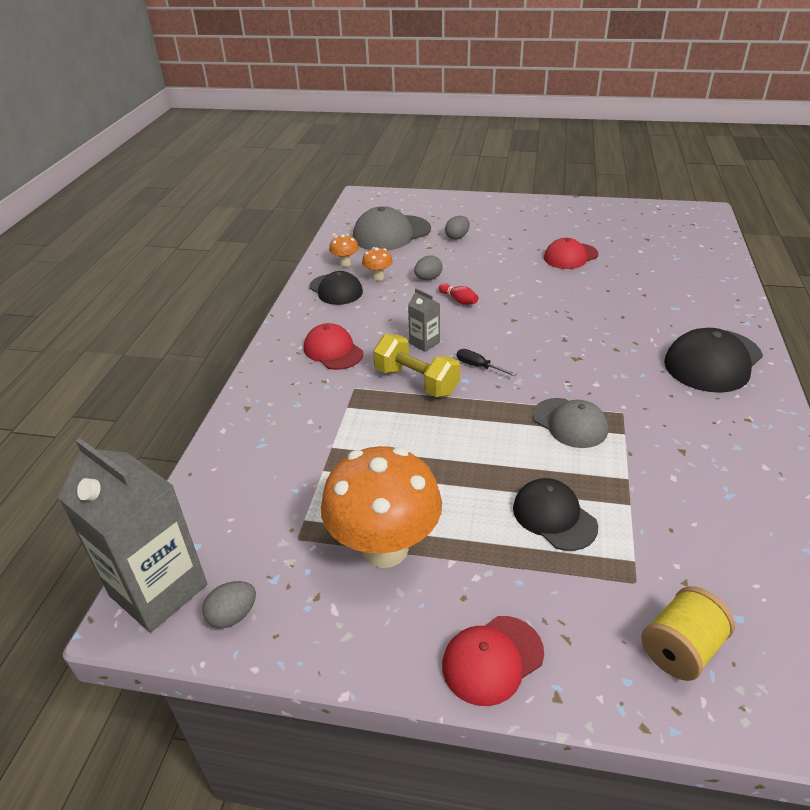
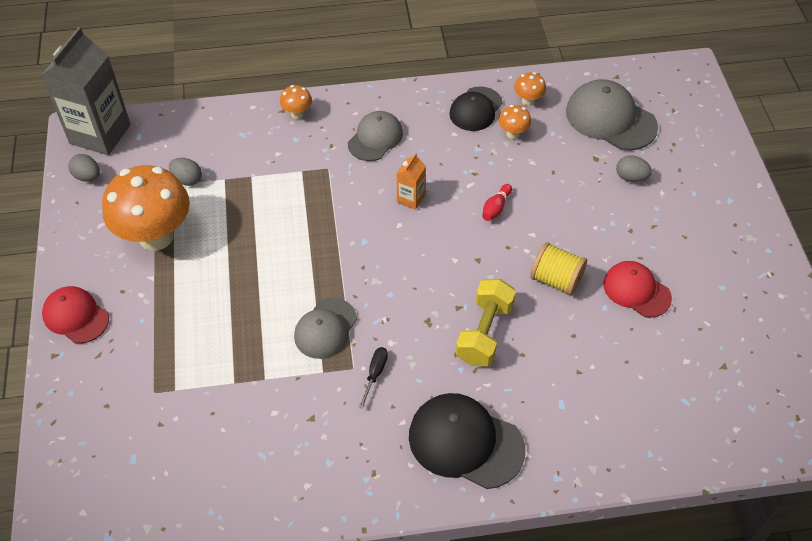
camera: 70 degrees right, 15 degrees up
(261, 397) = (297, 114): none -> orange mushroom
(333, 351) = (375, 138): red cap -> grey cap
(416, 381) = (350, 207): yellow dumbbell -> yellow dumbbell (484, 333)
(424, 343) = (411, 198): grey carton -> orange carton
(428, 278) = (528, 174): grey egg -> grey egg (187, 179)
(478, 366) = (387, 246): black screwdriver -> black screwdriver (375, 374)
(554, 517) = (208, 332): black cap -> none
(681, 649) = (100, 423): yellow spool -> yellow spool (556, 280)

